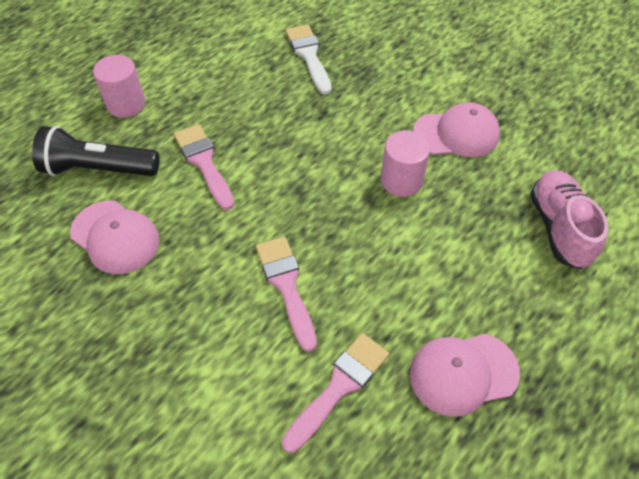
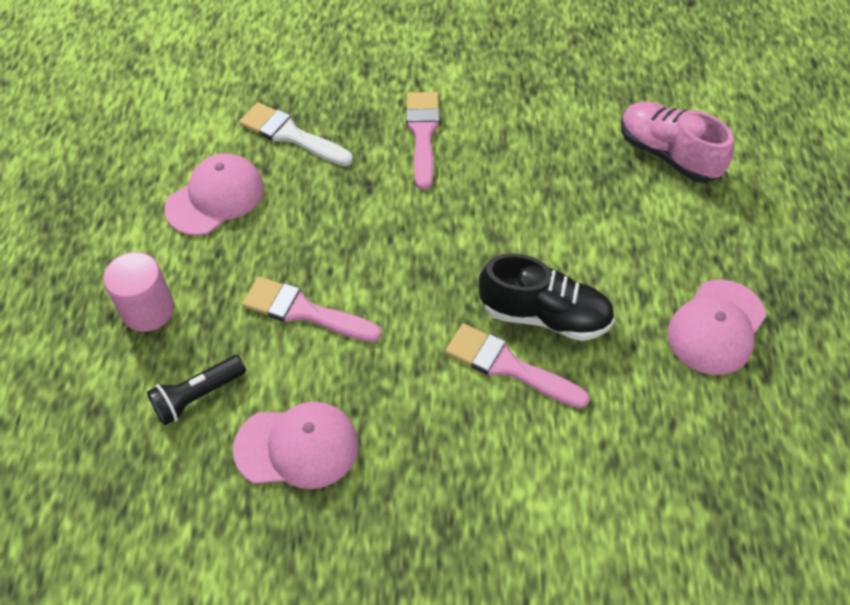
camera: 40 degrees left, 0 degrees up
(98, 169) = (197, 396): black flashlight -> black flashlight, size x0.63
(339, 386) = (639, 413): pink brush -> pink brush (423, 133)
(346, 272) = (545, 316): none -> black shoe
(401, 180) = (506, 200): pink cylinder -> none
(456, 134) = (508, 126): pink cap -> pink cap (215, 198)

